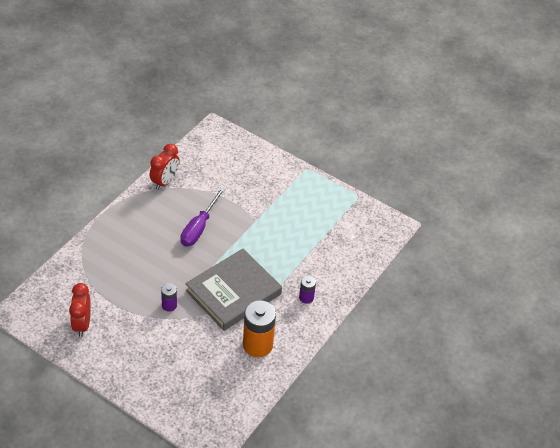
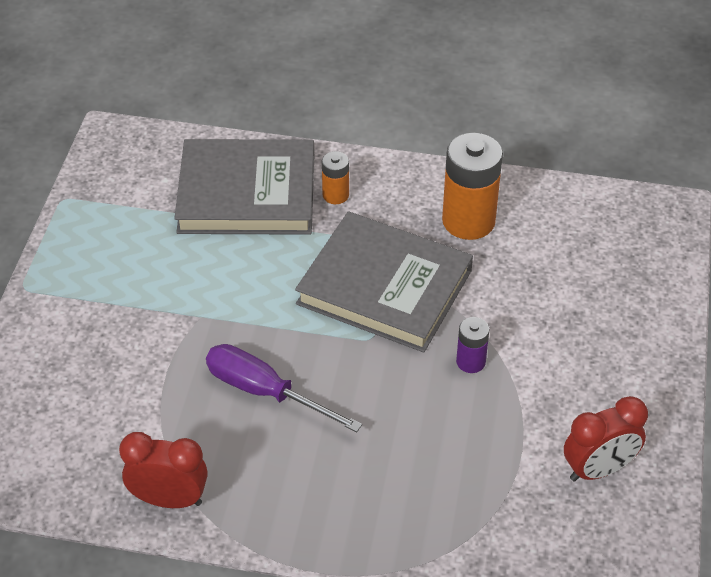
camera: 110 degrees left, 0 degrees up
(199, 228) = (265, 392): purple screwdriver -> purple screwdriver turned 150 degrees counterclockwise
(306, 297) = (335, 195): purple battery -> orange battery
(326, 263) = (247, 193): none -> grey book

